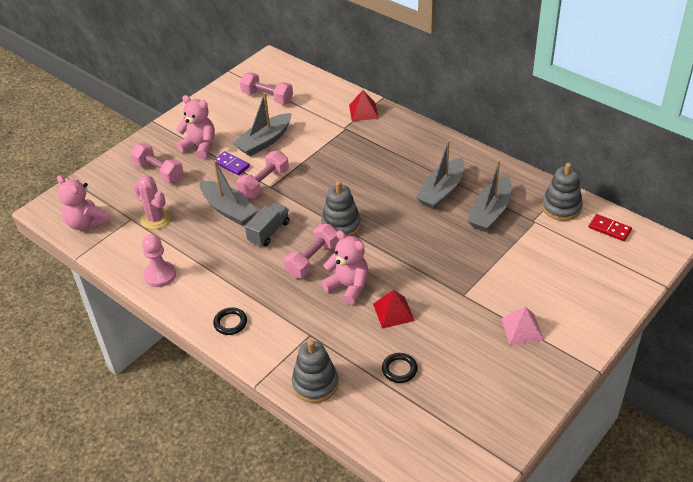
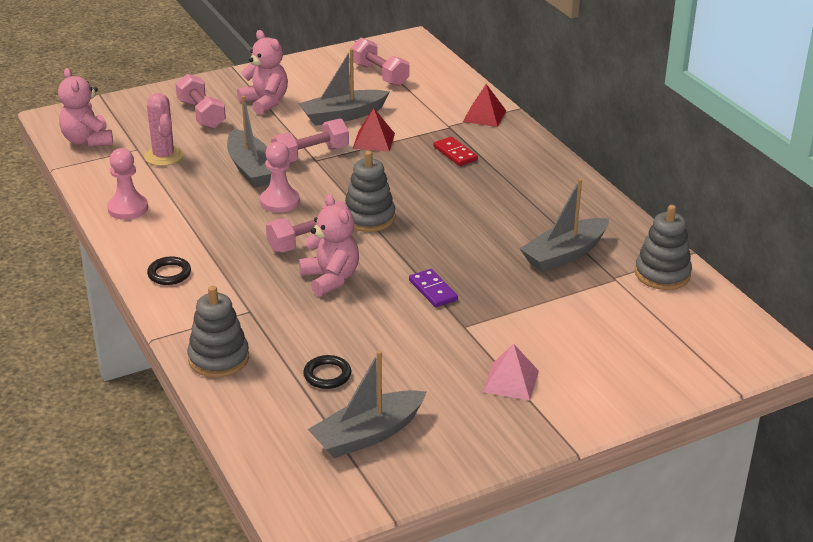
camera: 20 degrees right, 10 degrees down
(231, 165) = (287, 128): purple domino -> purple domino (433, 290)
(269, 232) = (280, 202): grey truck -> pink pawn
(393, 312) = (365, 318): red pyramid -> red pyramid (374, 141)
(441, 191) = (519, 217): grey boat -> grey boat (367, 435)
(609, 229) = (710, 313): red domino -> red domino (455, 153)

